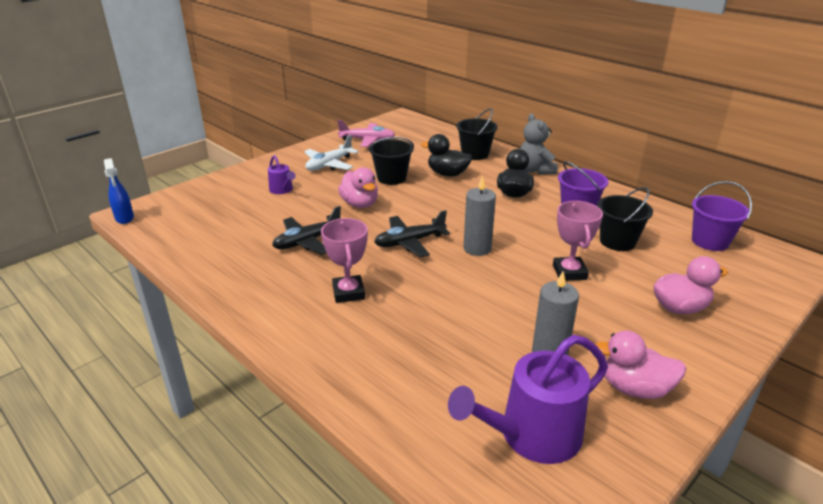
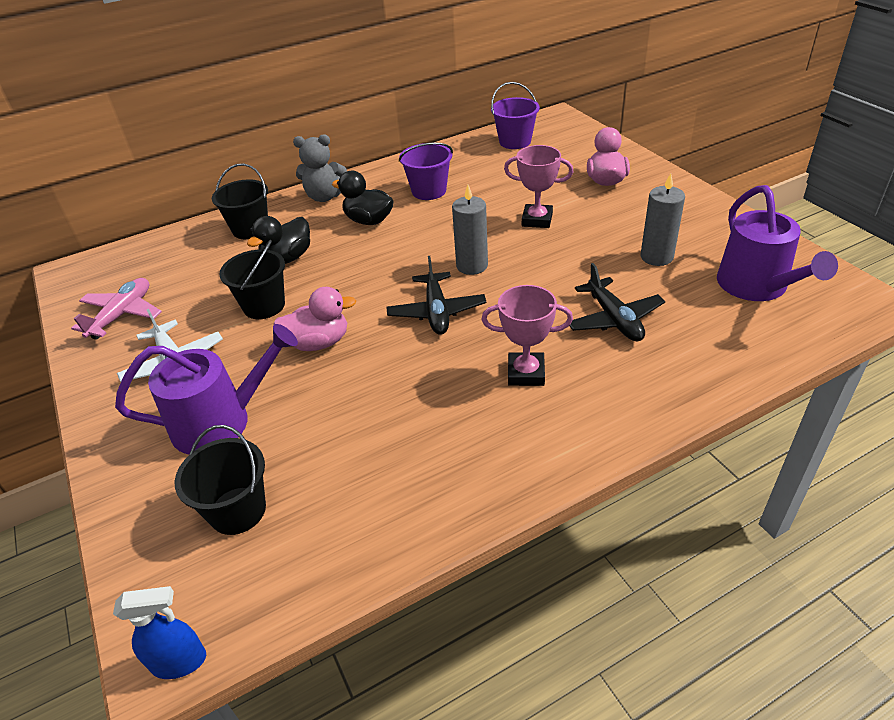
camera: 70 degrees left, 10 degrees up
(282, 190) = (221, 422): purple watering can -> purple watering can, size x1.97
(308, 241) = (392, 401): black plane -> black plane (614, 319)
(617, 241) = (495, 183): black bucket -> black bucket (237, 510)
(635, 388) = (703, 226): pink duck -> none

